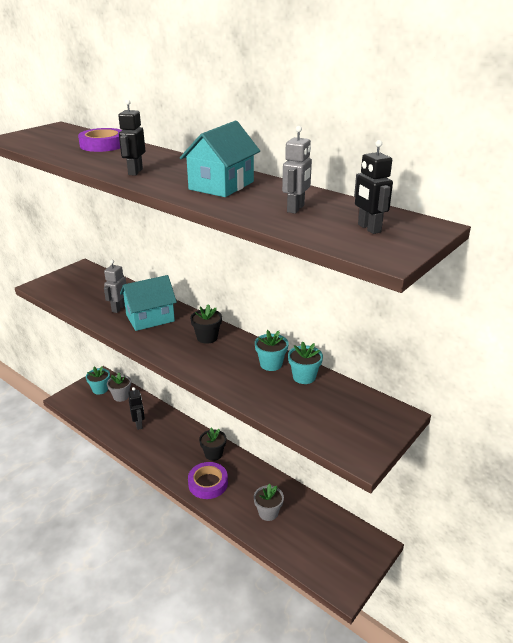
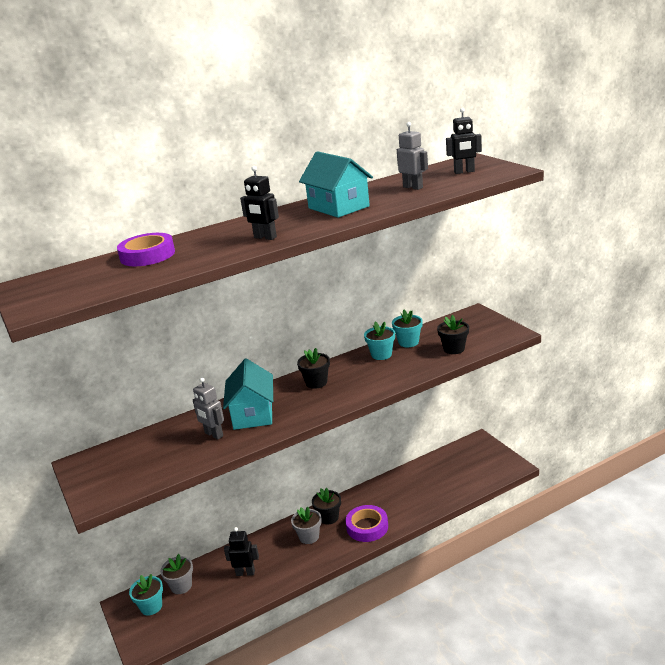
camera: 65 degrees left, 5 degrees down
(268, 512) = (421, 493): grey flower pot -> grey flower pot (309, 537)
(301, 412) = (454, 349): none -> black flower pot

